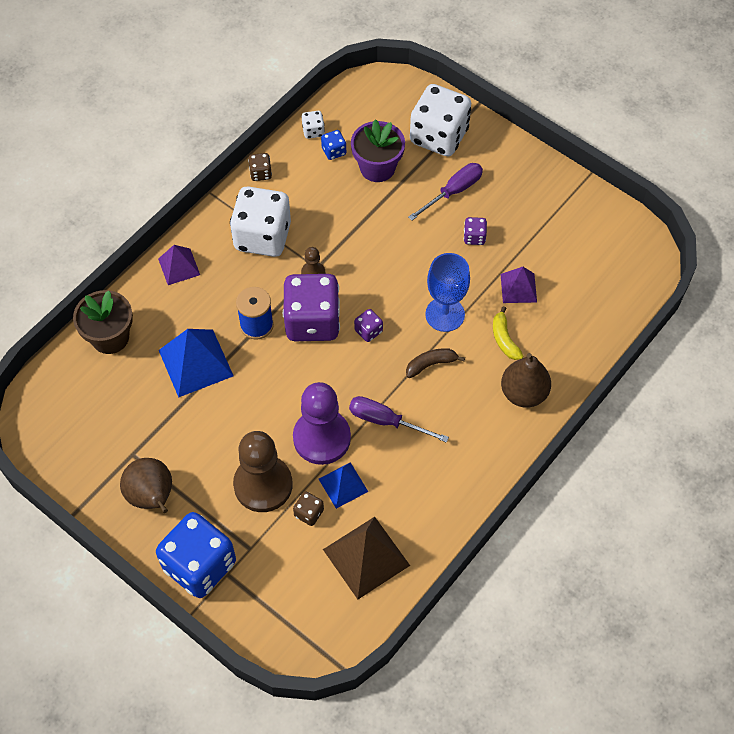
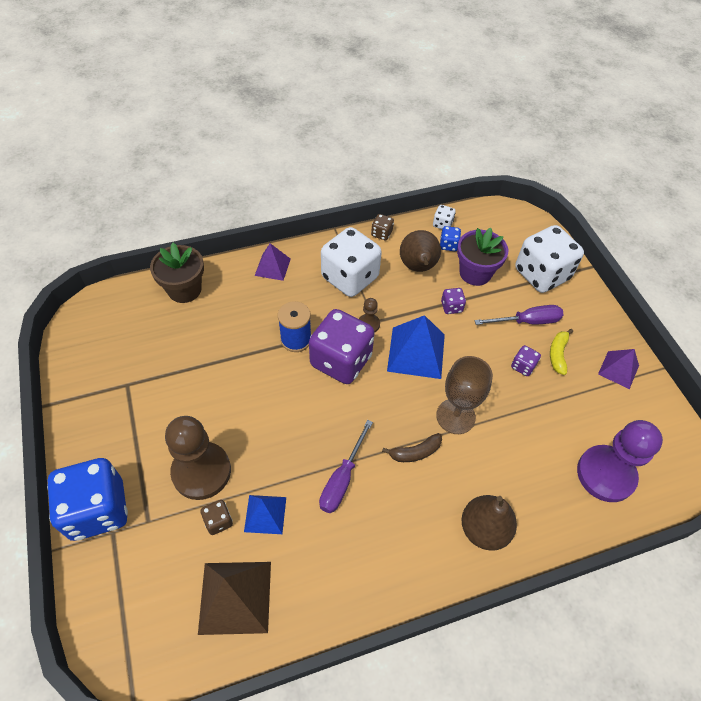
camera: 30 degrees right, 5 degrees down
(152, 497) = (112, 427): brown pear -> brown pear (418, 267)
(195, 363) = (228, 342): blue pyramid -> blue pyramid (416, 352)
(322, 438) = (278, 461): purple pawn -> purple pawn (605, 474)
(368, 331) = (381, 393): purple dice -> purple dice (451, 307)
(386, 421) = (342, 479): purple screwdriver -> purple screwdriver turned 120 degrees counterclockwise
(431, 364) = (415, 452): brown banana -> brown banana turned 150 degrees clockwise
(445, 314) = (455, 416): blue goblet -> brown goblet
(504, 339) = (496, 468): yellow banana -> yellow banana (558, 354)
(518, 288) = (537, 430): purple pyramid -> purple pyramid (618, 370)

